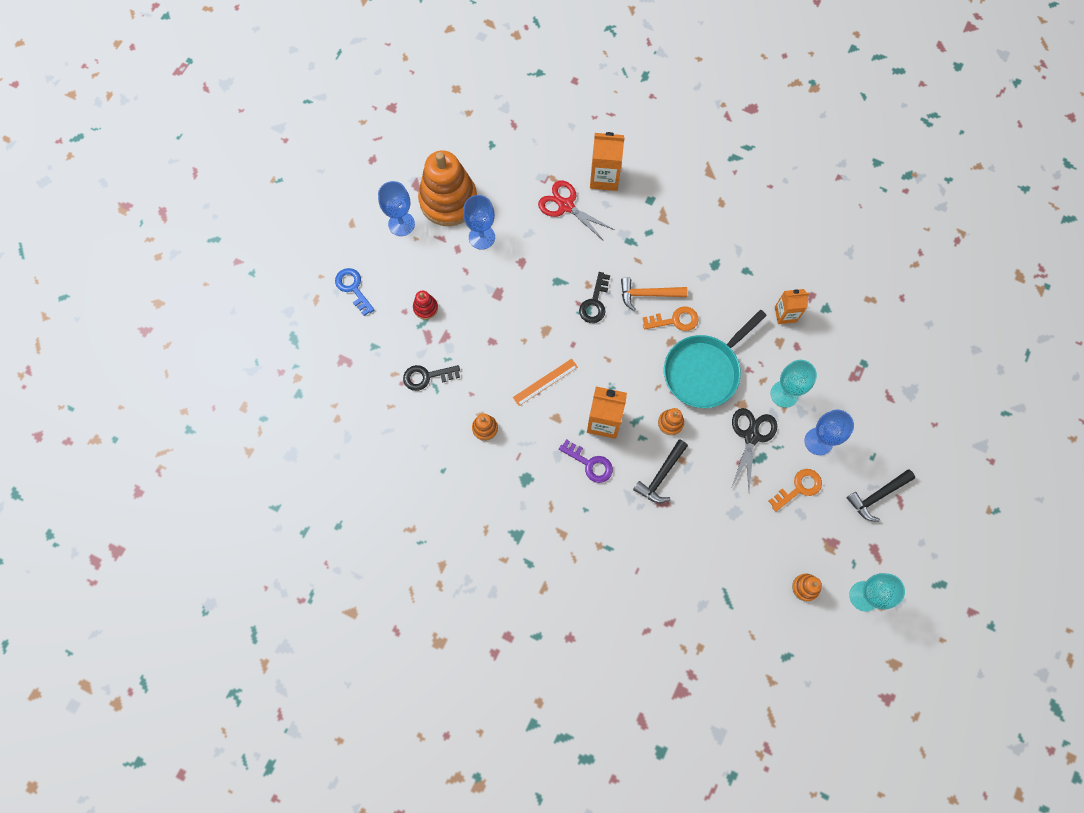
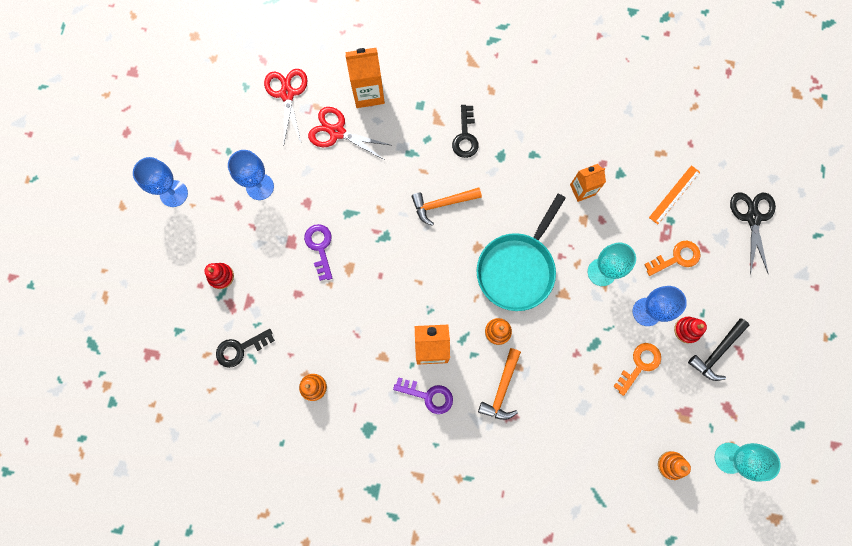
camera: 15 degrees left, 5 degrees up
(353, 288) = (141, 275): blue key -> none
(448, 200) = (216, 156): orange stacking toy -> none
(523, 305) = (320, 248): none -> purple key
(528, 160) = (287, 94): none -> red scissors
(545, 382) = (362, 322): orange ruler -> orange ruler (674, 194)
(595, 302) = (391, 226): black key -> black key (465, 136)
(661, 475) = (502, 389): black hammer -> orange hammer
(675, 320) = (475, 224): orange key -> orange key (676, 258)
(751, 436) = (580, 324): black scissors -> black scissors (752, 218)
(853, 468) = (687, 330): none -> red stacking toy

